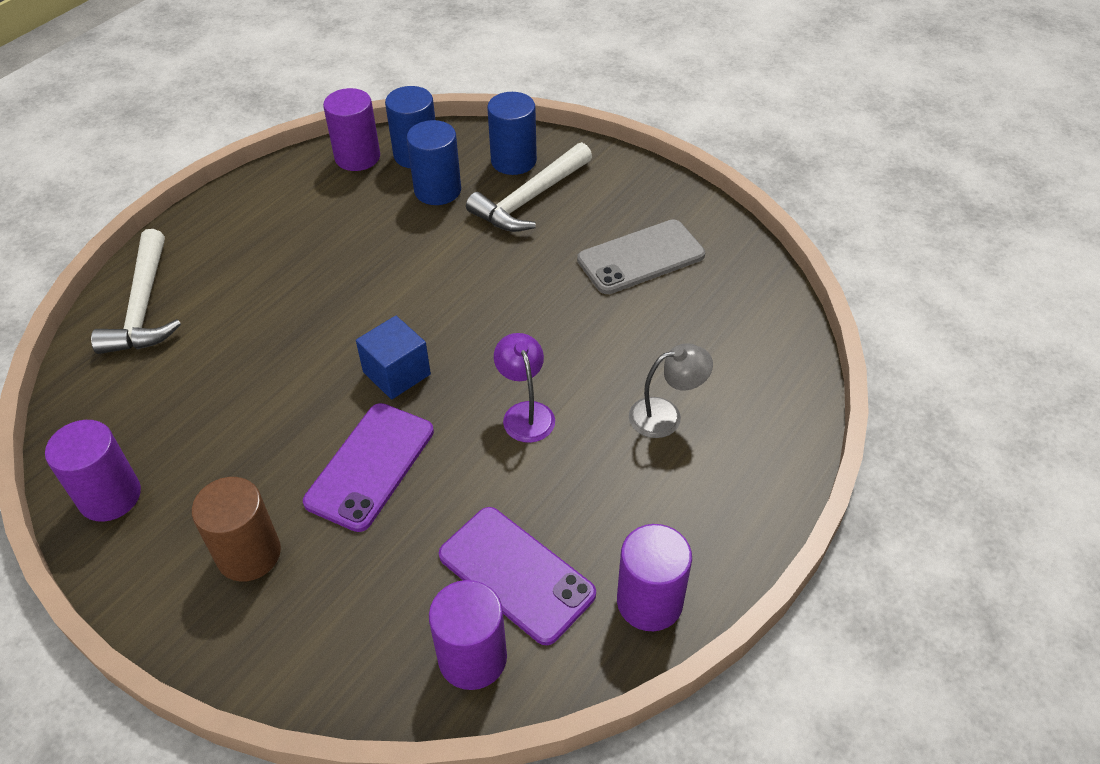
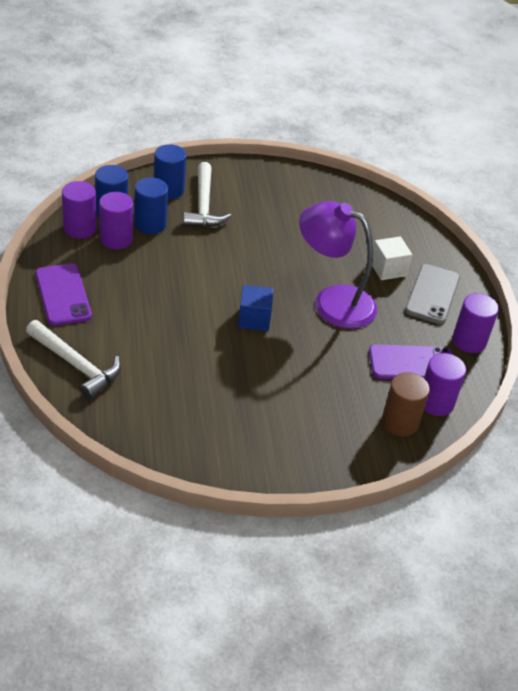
camera: 50 degrees left, 5 degrees down
(110, 496) = (198, 452): purple cylinder -> purple cylinder (116, 239)
(249, 554) = (298, 429): brown cylinder -> brown cylinder (400, 422)
(370, 466) = (298, 363): purple phone -> purple phone (63, 295)
(525, 413) = (332, 301): purple lamp -> purple lamp, size x2.04
(641, 257) = (292, 207): grey phone -> grey phone (432, 294)
(666, 415) = (388, 269): grey lamp -> white cube

